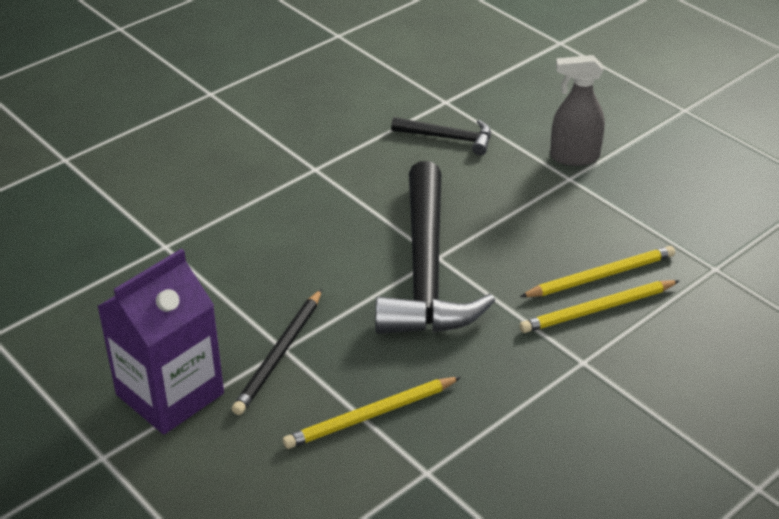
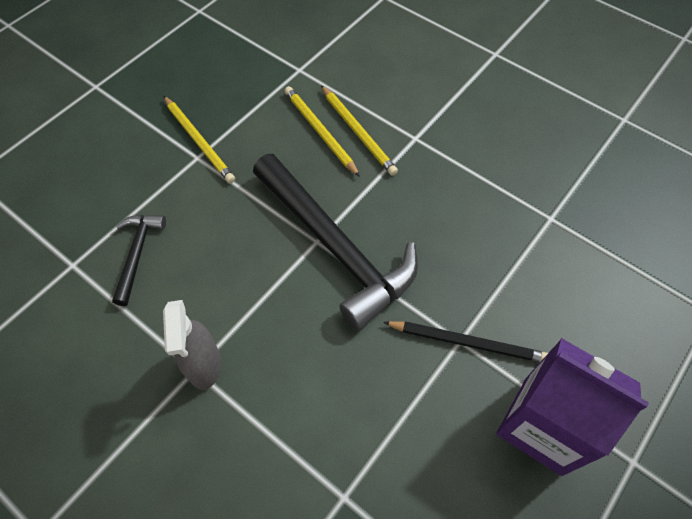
camera: 100 degrees left, 20 degrees up
(371, 415) = (511, 261): yellow pencil -> yellow pencil (199, 141)
(426, 270) = (335, 246): black hammer -> black hammer turned 60 degrees clockwise
(574, 157) = (166, 156): grey spray bottle -> grey spray bottle (204, 365)

